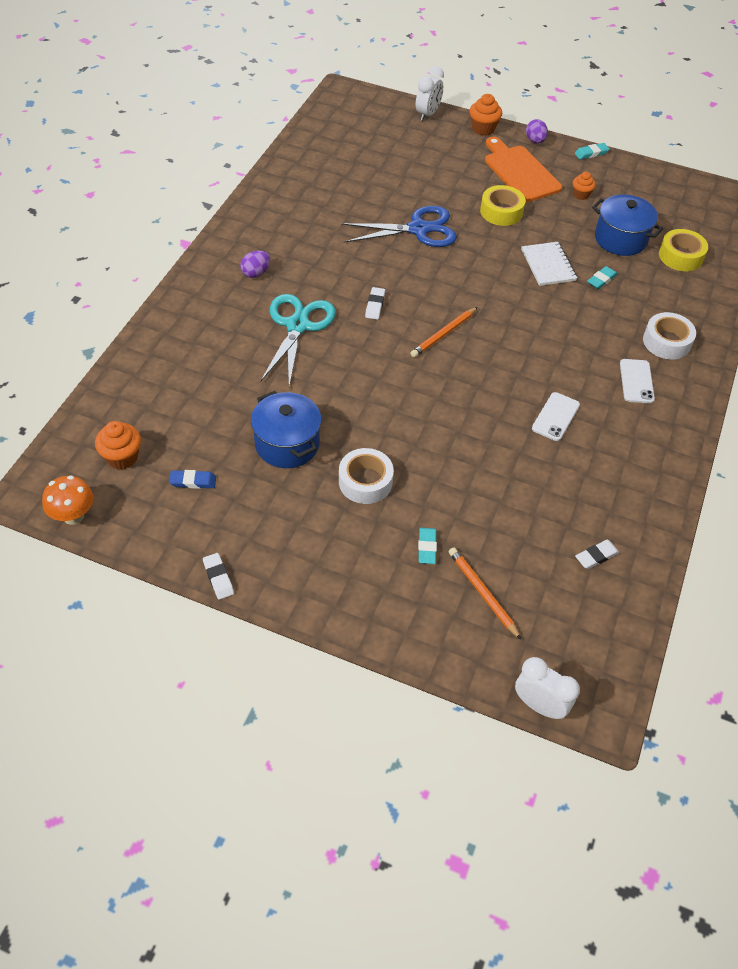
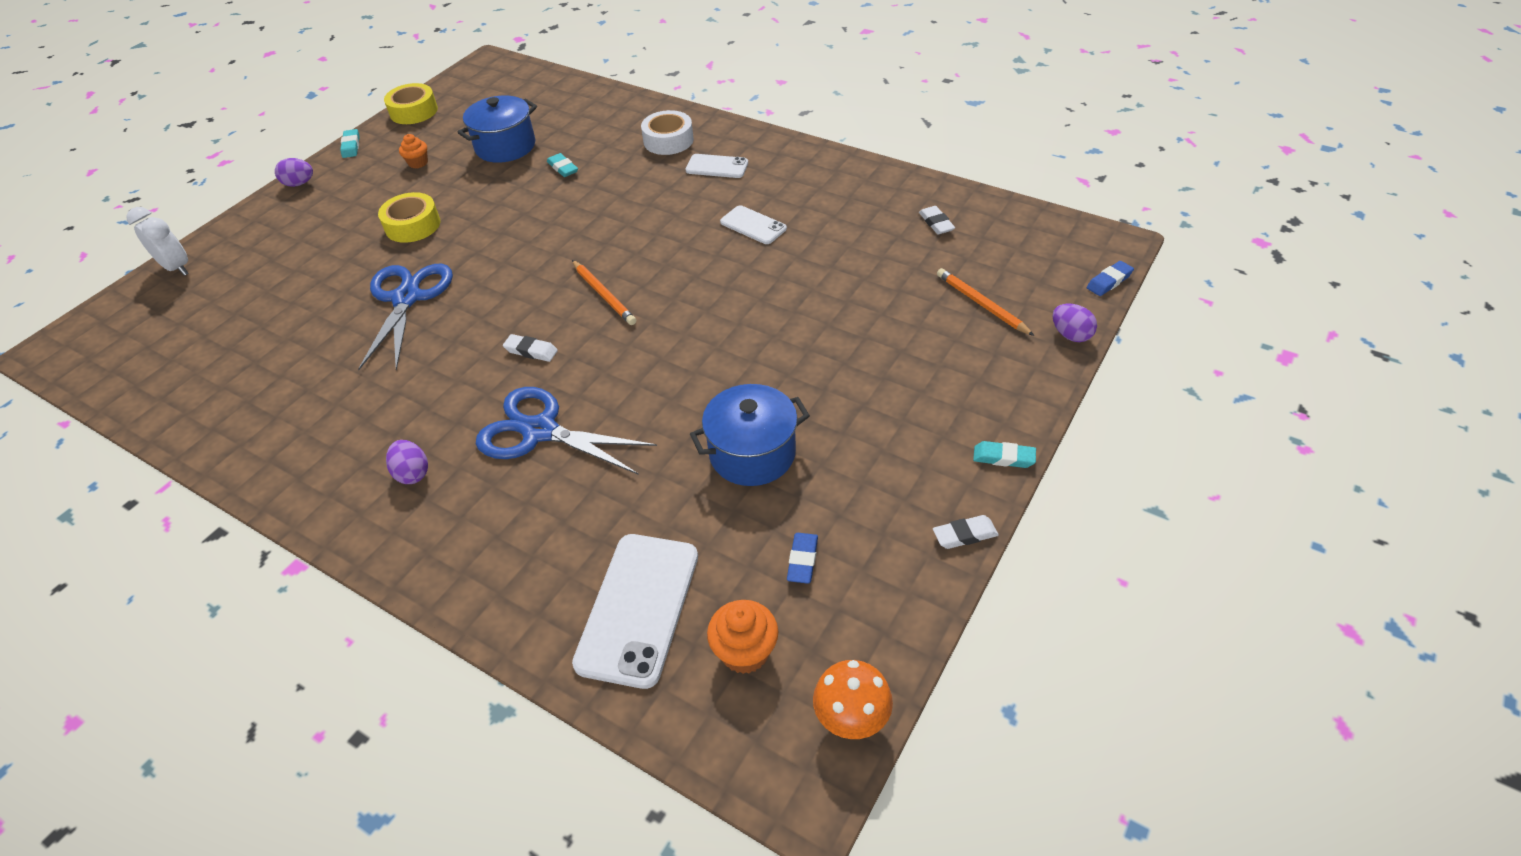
camera: 75 degrees left, 5 degrees down
(154, 400) = (638, 608): none -> white phone
(297, 326) = (540, 431): turquoise scissors -> blue scissors
(365, 481) = (823, 383): white tape -> none
(427, 547) = (922, 340): turquoise eraser -> turquoise eraser (1003, 457)
(452, 665) = (1070, 335): none -> purple egg
(482, 593) = (981, 304): orange pencil -> orange pencil turned 75 degrees clockwise
(483, 129) = (245, 222): orange cupcake -> none
(520, 172) = (349, 202): orange cutting board -> none
(539, 705) = (1109, 281): white clock -> blue eraser
(548, 265) = (523, 201): white notebook -> none
(680, 256) = (550, 113): yellow tape -> yellow tape (414, 111)

